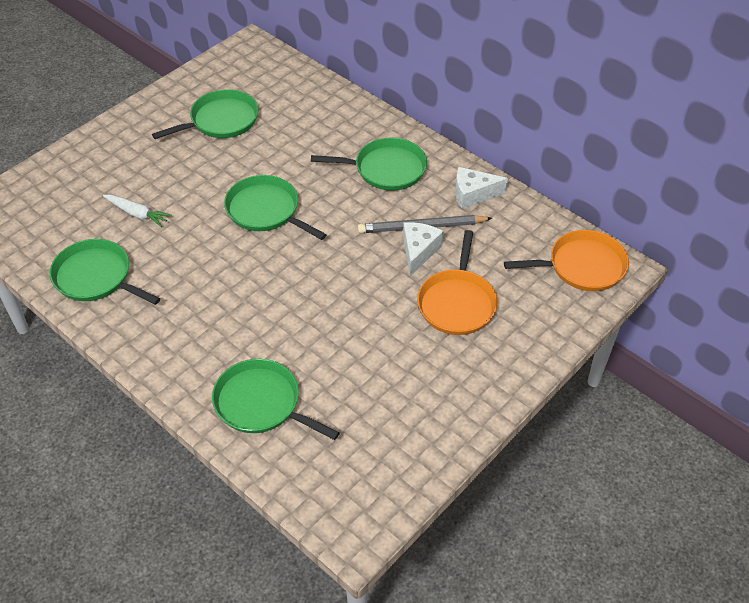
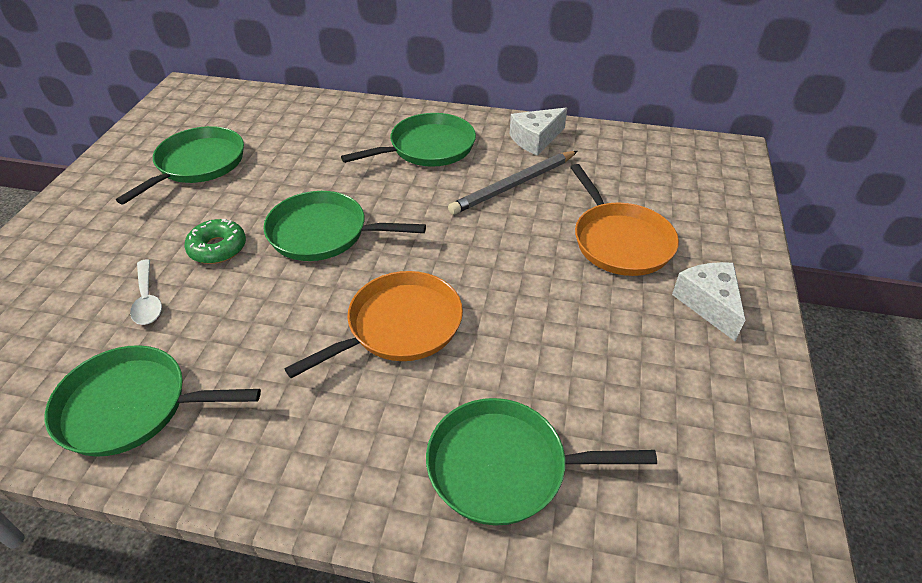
camera: 30 degrees left, 5 degrees down
(137, 214) = (147, 300): white carrot -> white spoon
(195, 194) = (218, 248): none -> green donut
(419, 251) = (532, 208): white cheese -> white cheese (708, 304)
(582, 266) = (697, 162): orange pan -> orange pan (399, 326)

